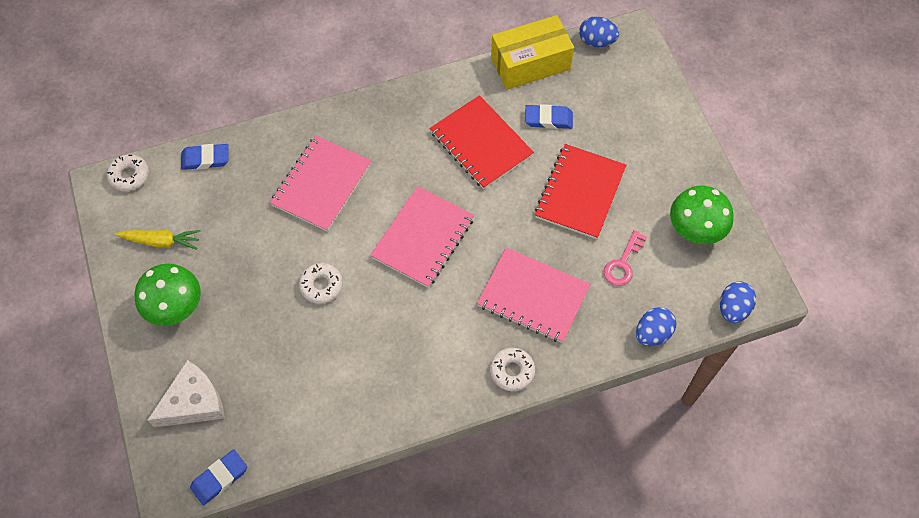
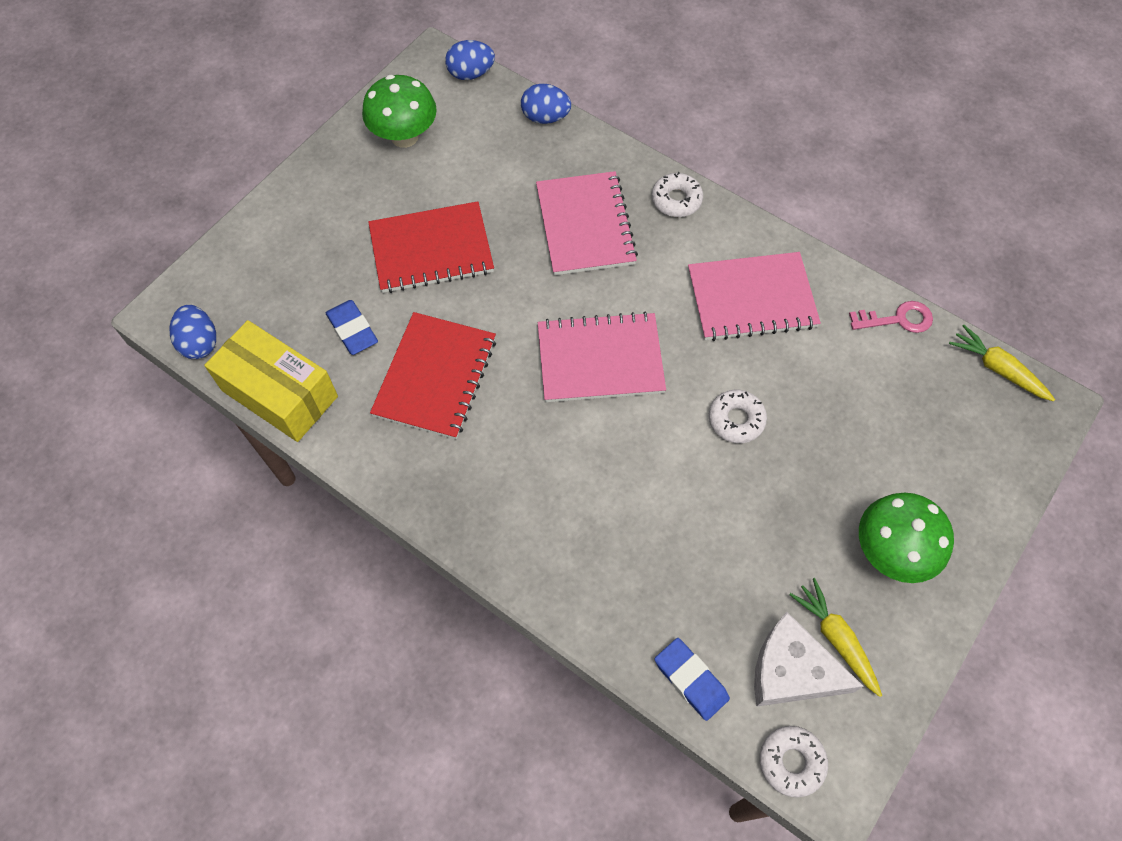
camera: 125 degrees left, 0 degrees up
(193, 402) = (960, 449): white cheese -> white cheese (791, 671)
(219, 478) = (997, 369): blue eraser -> yellow carrot
(321, 184) = (617, 510): pink notebook -> pink notebook (751, 298)
(623, 263) = (488, 173): pink key -> pink key (897, 319)

